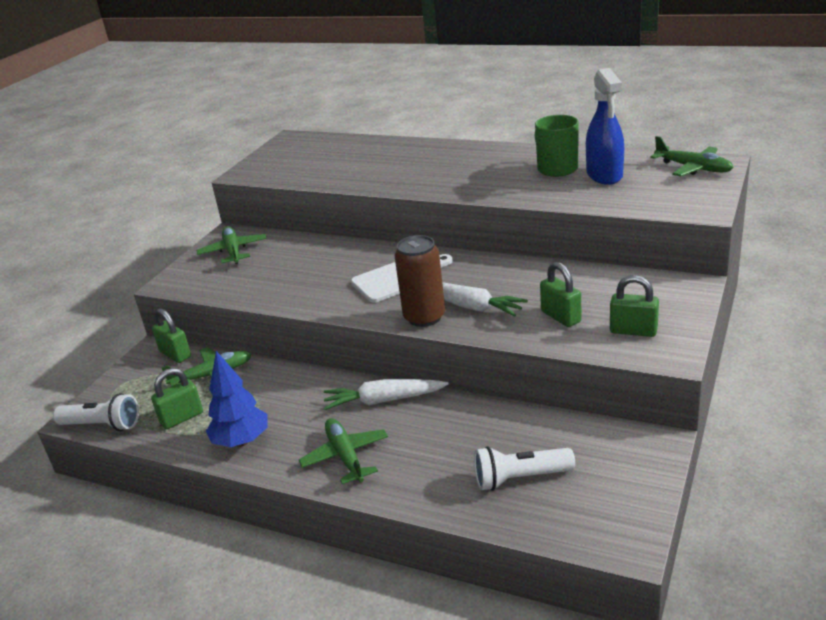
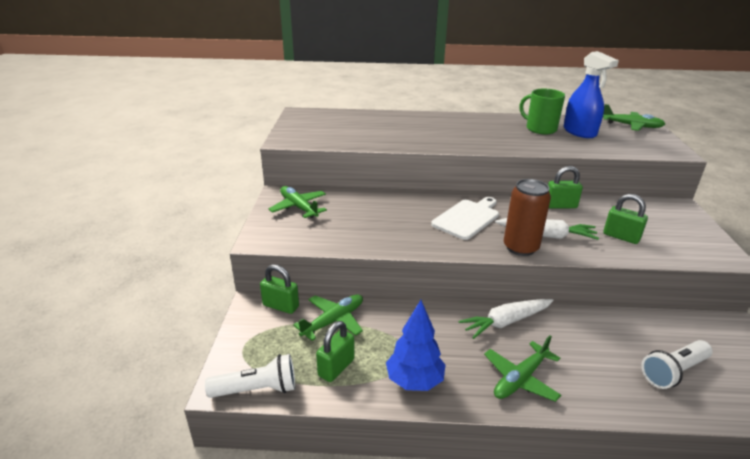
camera: 25 degrees left, 0 degrees up
(345, 456) = (520, 379): green plane -> green plane turned 90 degrees counterclockwise
(633, 331) = (682, 242): green padlock -> green padlock (560, 206)

